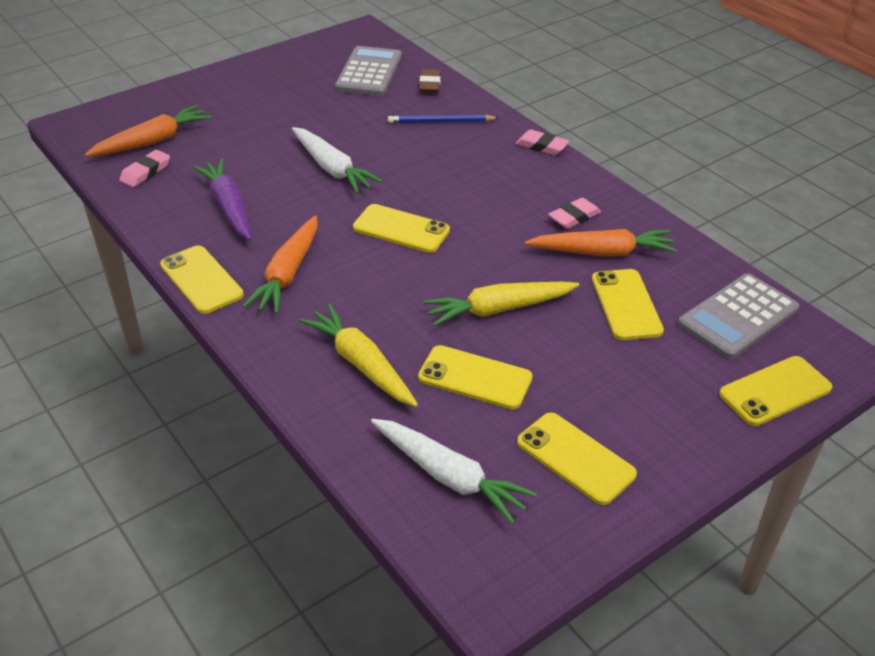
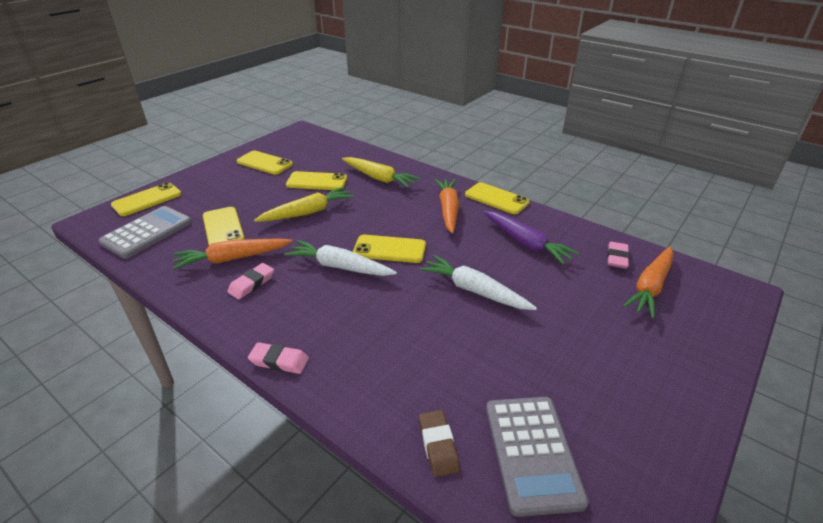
camera: 165 degrees right, 5 degrees down
(440, 122) = (399, 374): blue pencil -> none
(449, 476) = (322, 151): white carrot -> white carrot (340, 267)

